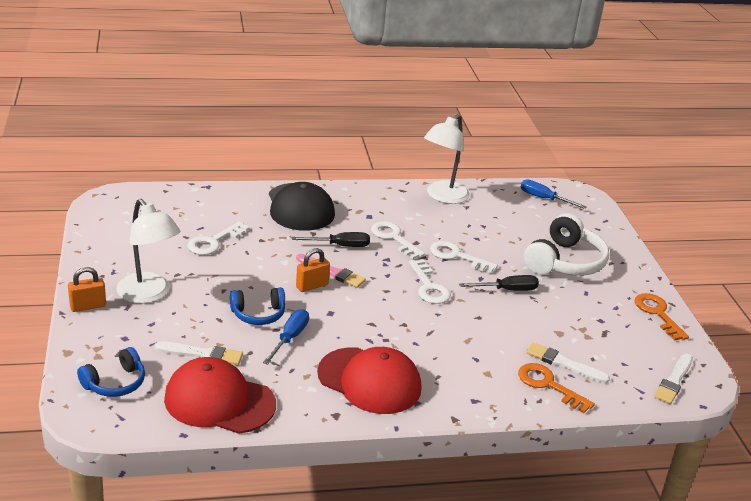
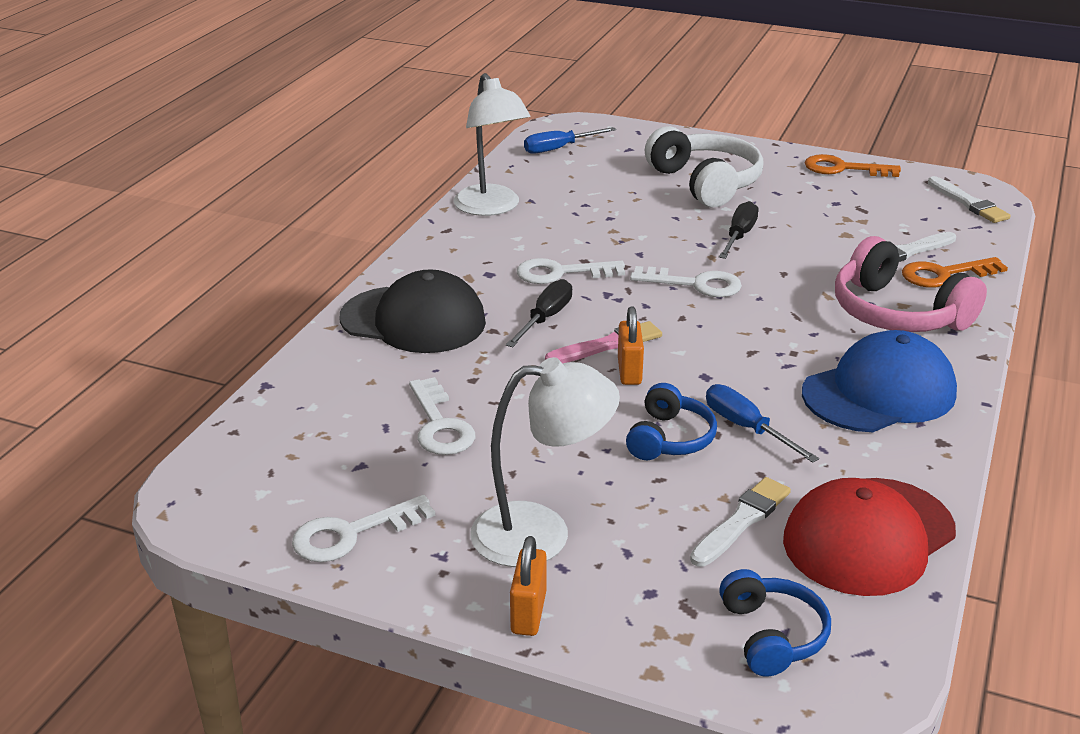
camera: 55 degrees left, 0 degrees up
(369, 381) = (879, 392): red cap -> blue cap
(457, 256) = (641, 243): white key -> white key (352, 533)
(473, 372) = (897, 313): none -> pink headphones

